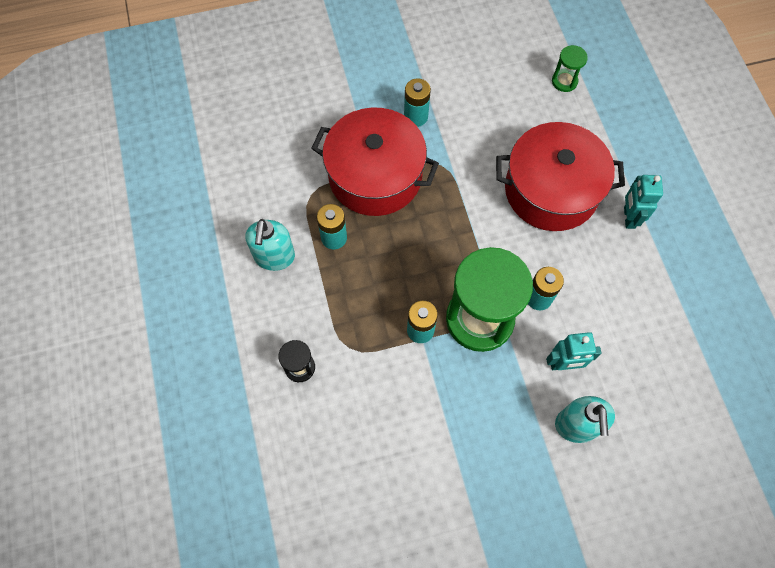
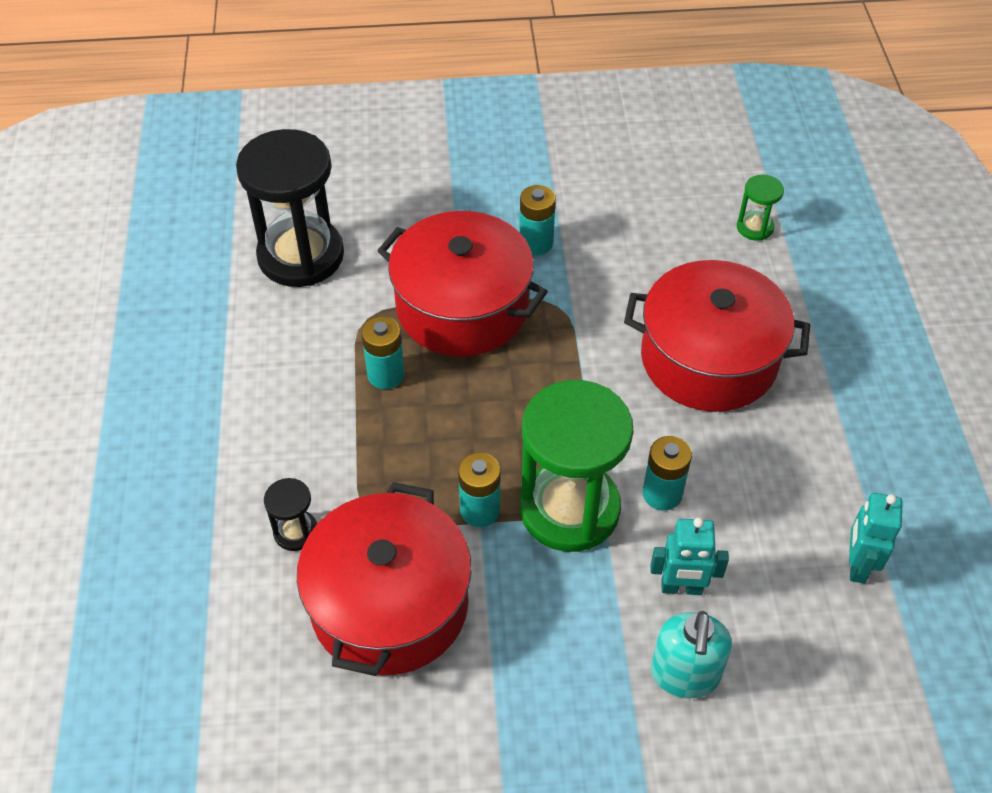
camera: 10 degrees right, 15 degrees down
(251, 152) = (301, 255): none -> black hourglass
(274, 257) = (297, 387): turquoise soap dispenser -> none
(375, 409) = (389, 604): none -> red pot
(628, 217) = (816, 409): turquoise robot -> turquoise robot (857, 565)

